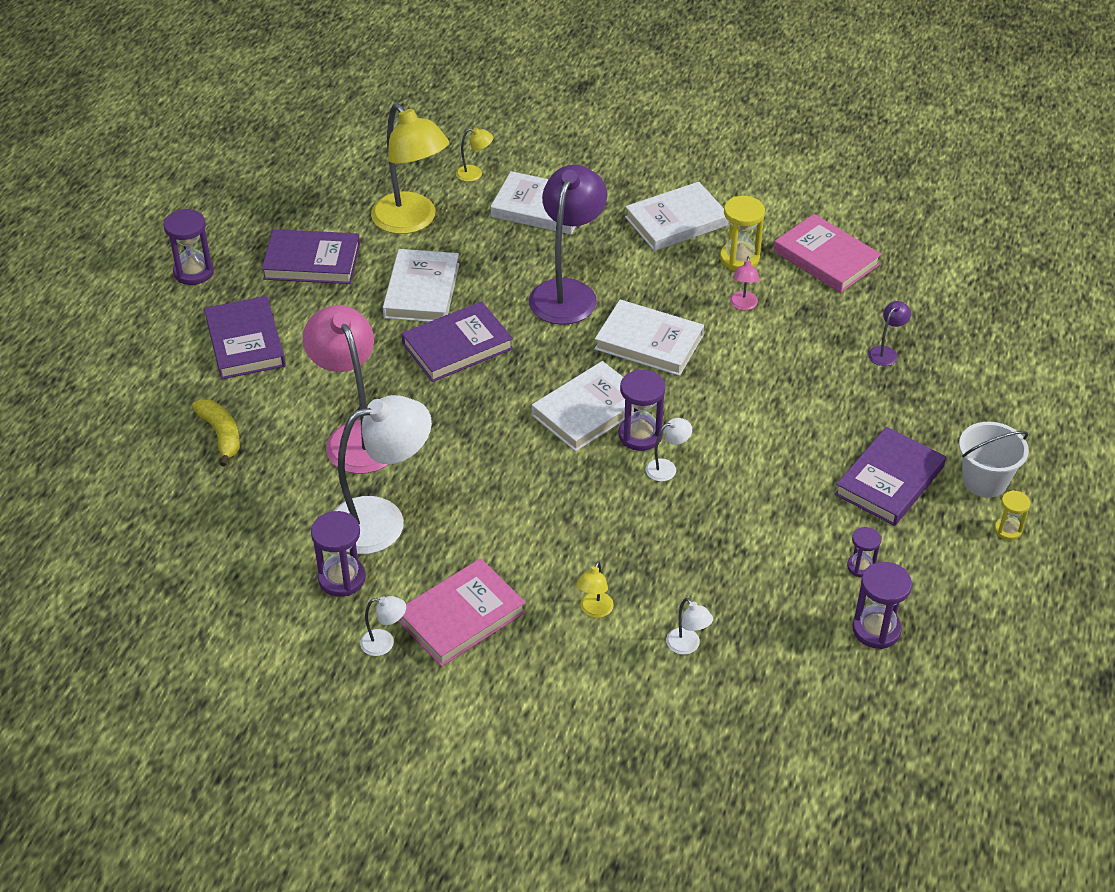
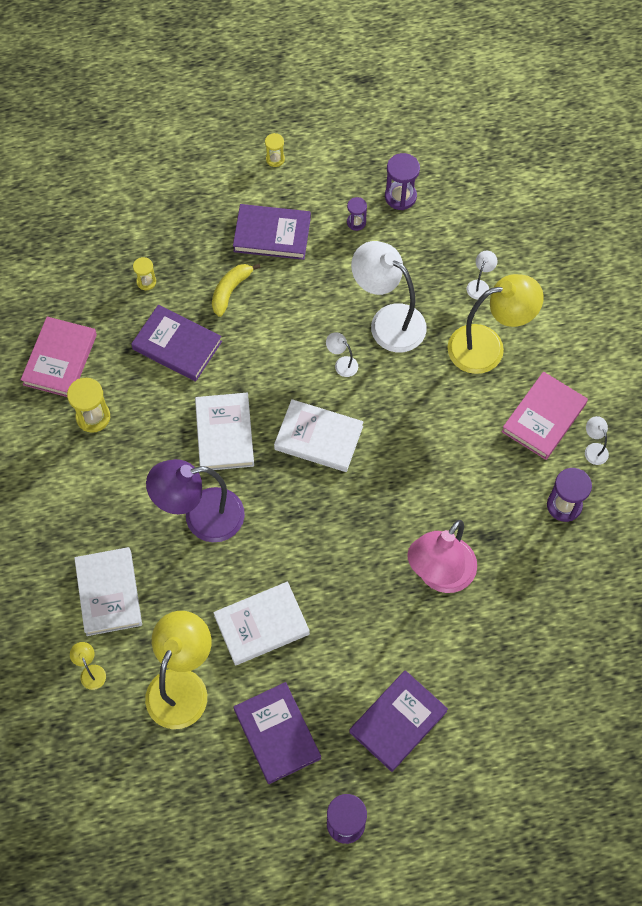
camera: 120 degrees left, 20 degrees up
(221, 435) = (498, 671): yellow banana -> yellow banana (230, 291)
(382, 520) = (501, 511): white lamp -> white lamp (388, 321)
(457, 346) = (307, 562): purple book -> purple book (177, 345)
(461, 616) = (543, 418): pink book -> pink book turned 75 degrees counterclockwise
(594, 611) = (488, 347): yellow lamp -> yellow lamp, size x2.41
(640, 435) = (322, 394): purple hourglass -> none
(676, 221) = (70, 482): white book -> none
(743, 305) = (147, 391): pink lamp -> none
(886, 352) = (146, 282): purple lamp -> yellow hourglass
(985, 480) = (239, 184): white bucket -> none

